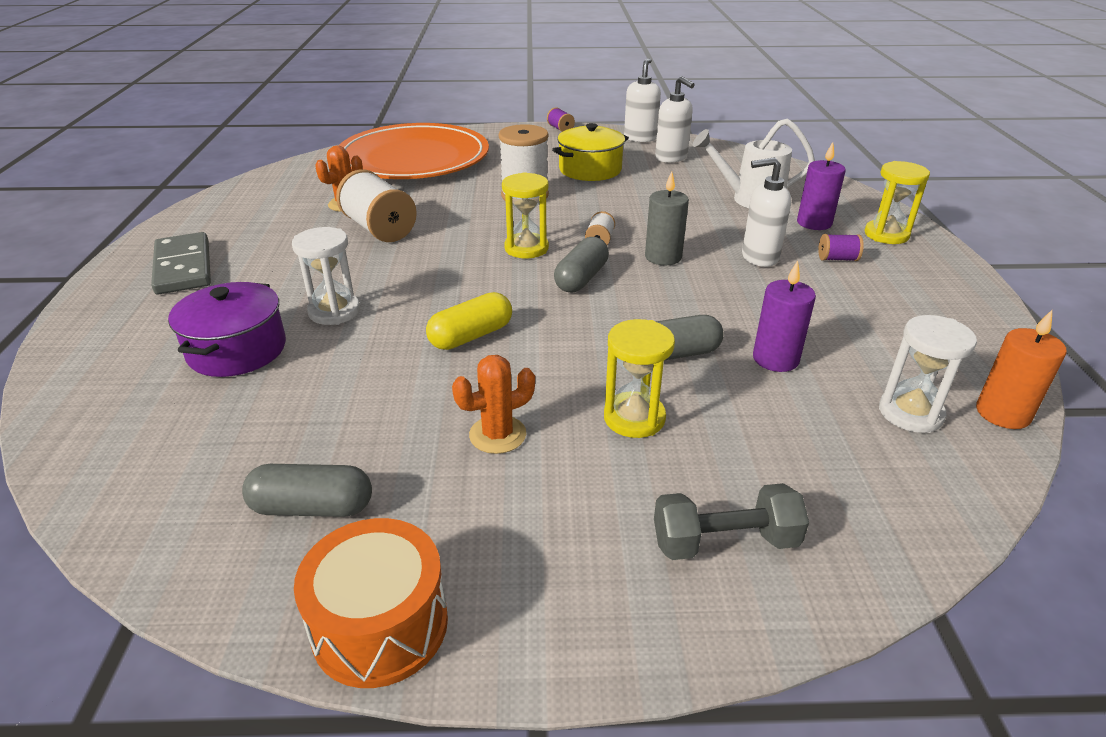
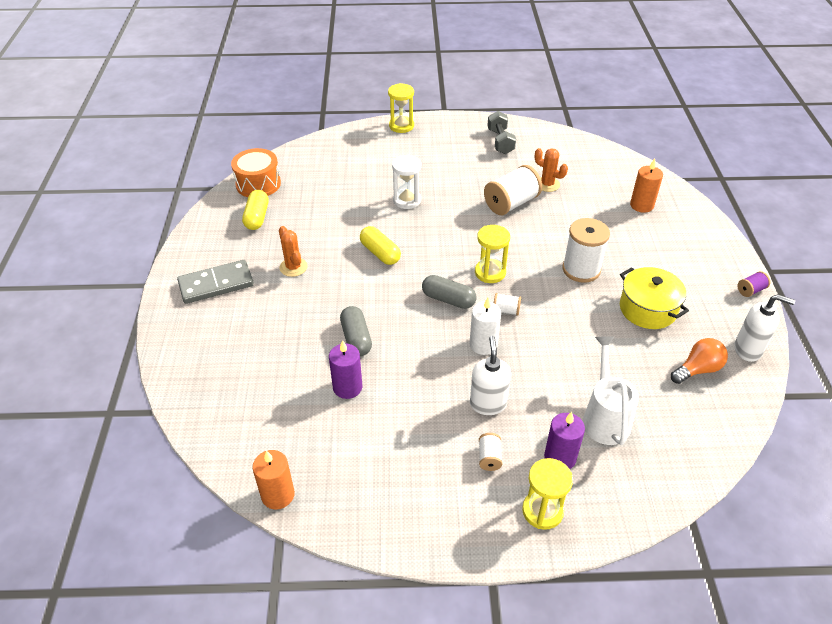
camera: 90 degrees right, 10 degrees up
(183, 267) = (454, 141): grey domino -> grey domino (216, 284)
(237, 350) = (371, 175): purple pot -> none
(312, 507) = (257, 217): grey capsule -> yellow capsule
(380, 625) = (194, 243): orange drum -> orange drum (258, 184)
(413, 158) = (641, 205): orange plate -> orange candle
(634, 418) = (299, 317): yellow hourglass -> yellow hourglass (401, 126)
(663, 257) = (483, 344): grey candle -> white candle
(671, 158) = (697, 369): white soap dispenser -> orange light bulb
(724, 542) = (208, 341): grey dumbbell -> grey dumbbell (500, 141)
(837, 259) = (489, 457): purple spool -> white spool
(910, 413) = (285, 443): white hourglass -> none

